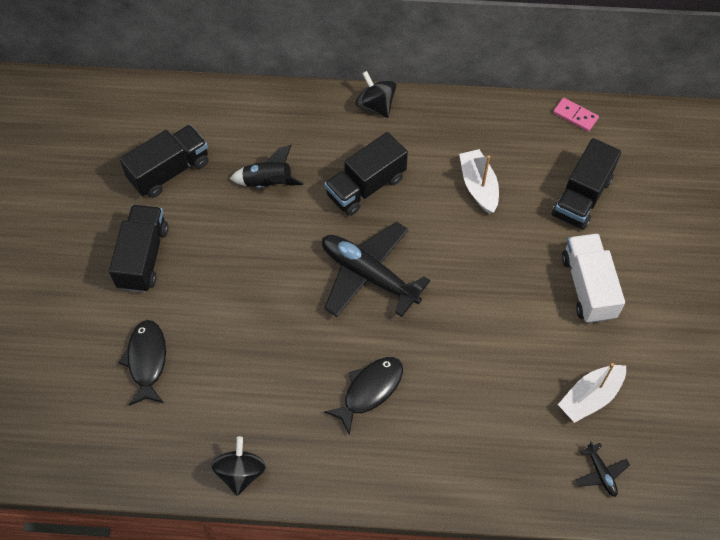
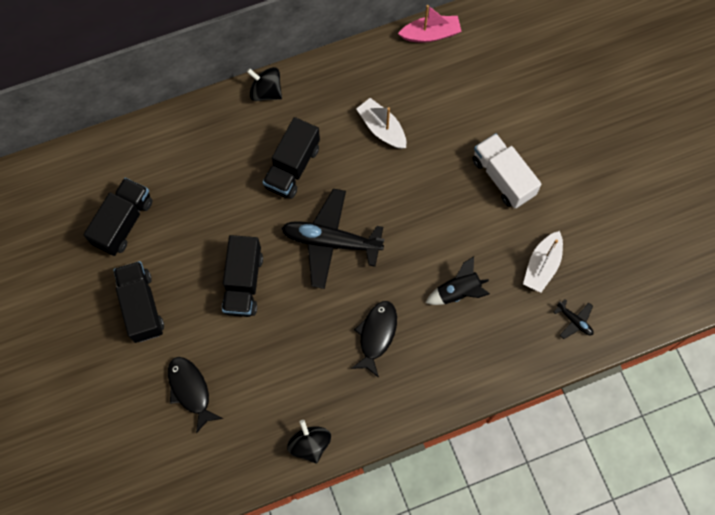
camera: 25 degrees left, 10 degrees up
(268, 183) = (211, 198): black rocket -> black rocket (458, 291)
(575, 116) = (430, 34): pink domino -> pink boat
(581, 197) = (466, 104): black truck -> black truck (243, 283)

